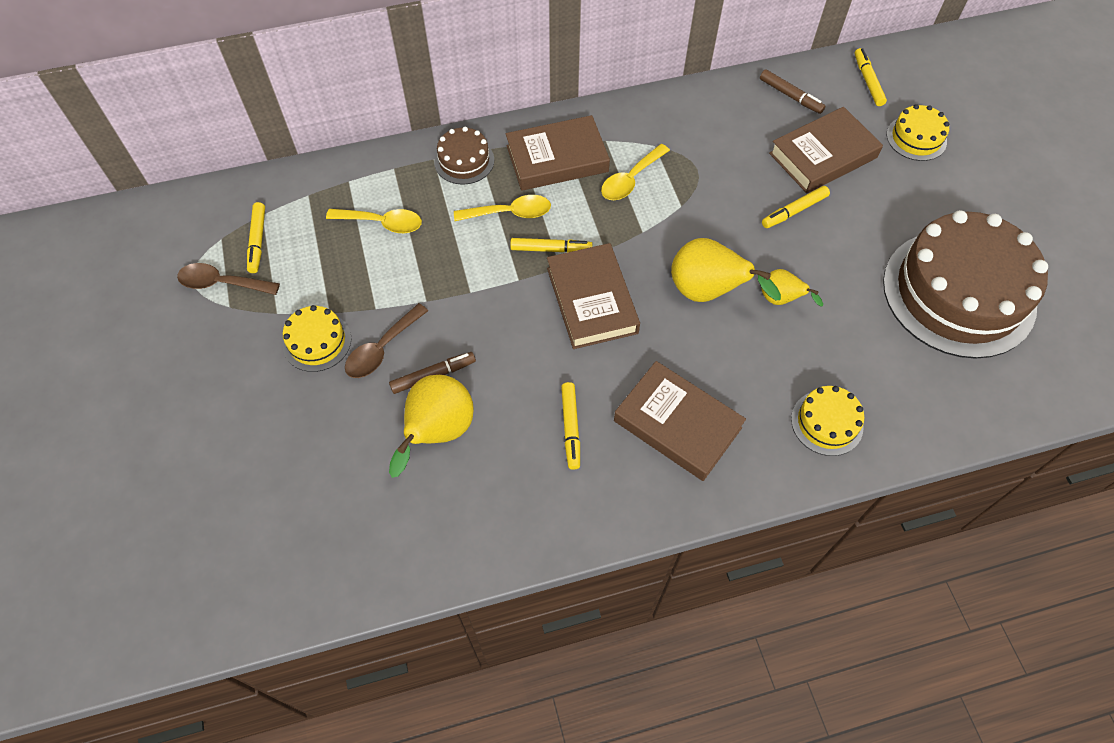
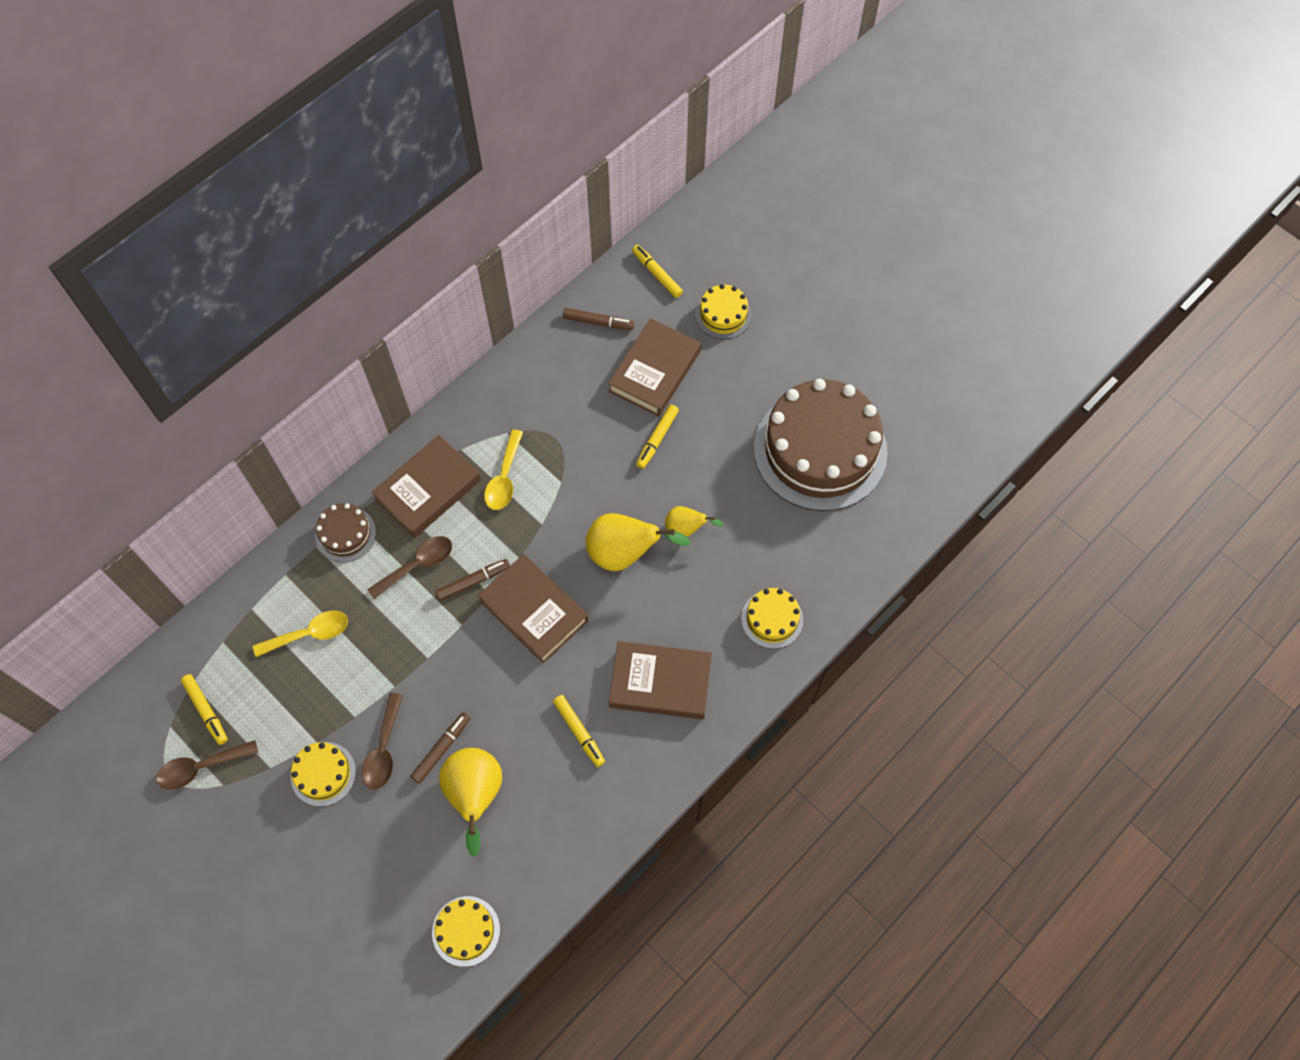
camera: 30 degrees left, 5 degrees up
(350, 553) = (466, 931): none -> yellow cake
(510, 213) = (417, 565): yellow spoon -> brown spoon
(551, 249) = (473, 581): yellow marker -> brown marker

